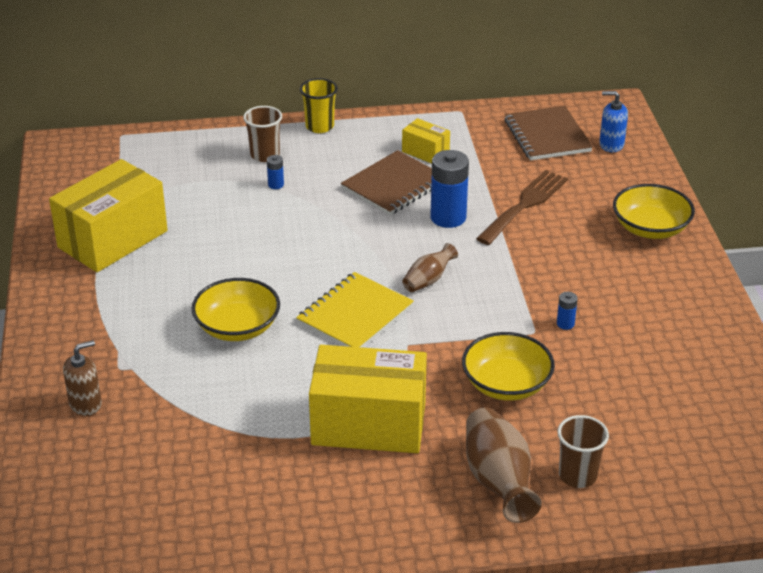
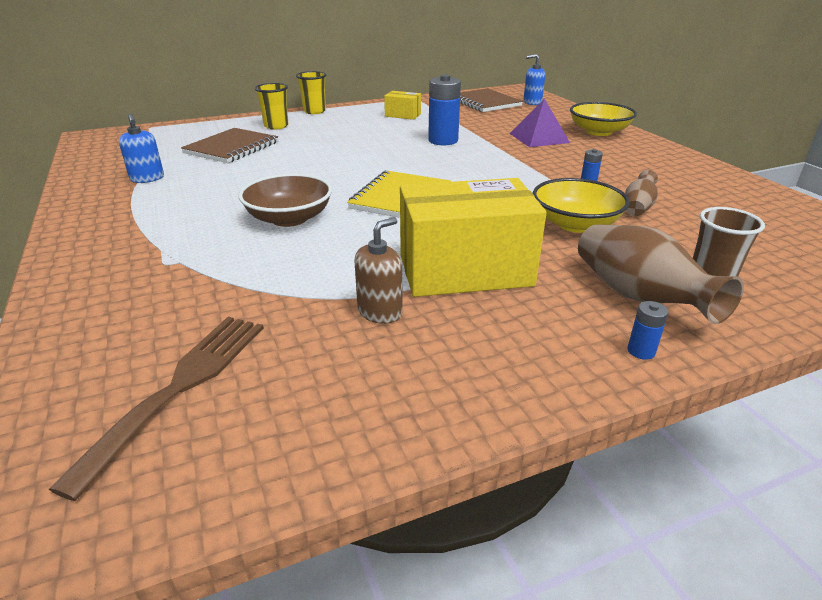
camera: 15 degrees left, 5 degrees down
(85, 404) = (124, 299): brown soap dispenser -> brown soap dispenser (380, 312)
(112, 239) = (147, 178): yellow box -> blue soap dispenser
(237, 327) = (289, 218): yellow bowl -> brown bowl
(265, 155) = (276, 126): brown cup -> yellow cup
(276, 184) = (291, 138): blue battery -> blue battery (641, 351)
(394, 185) = (389, 130): brown notebook -> brown notebook (232, 148)
(428, 280) = (452, 172): brown vase -> brown vase (638, 208)
(525, 205) = (496, 130): brown fork -> brown fork (181, 386)
(567, 230) = (539, 138): none -> purple pyramid

